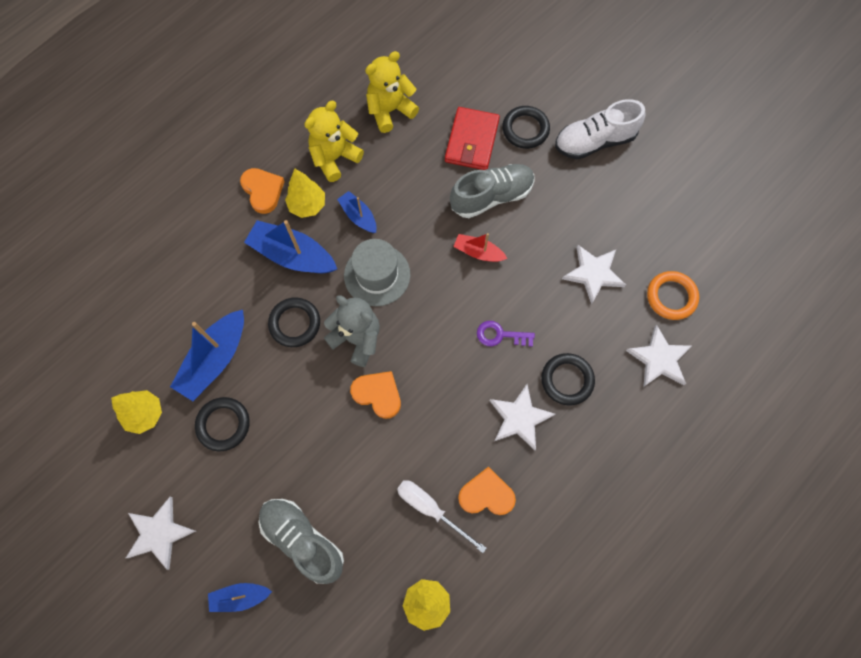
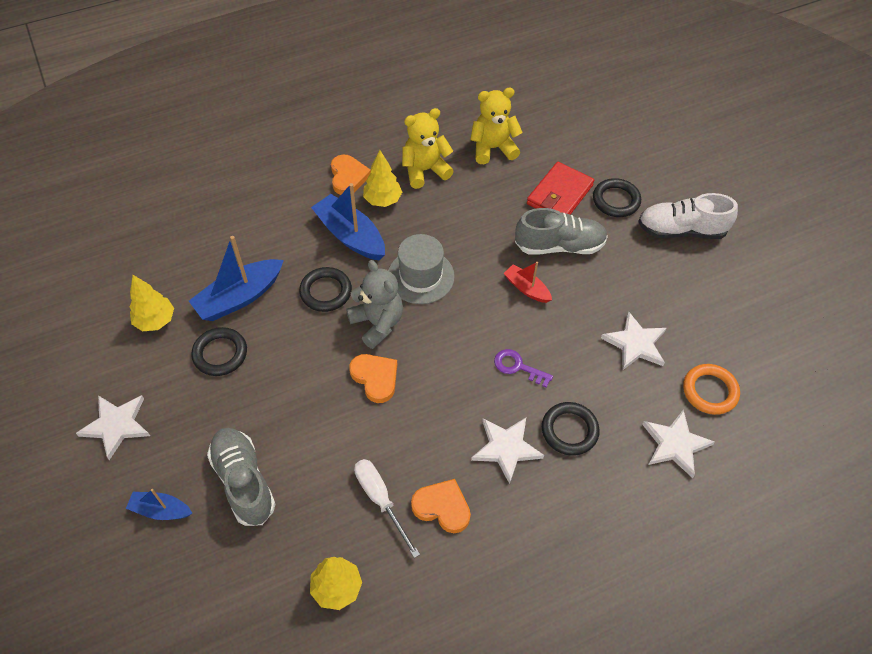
camera: 20 degrees right, 15 degrees down
(358, 216) = (425, 223): blue boat -> none

